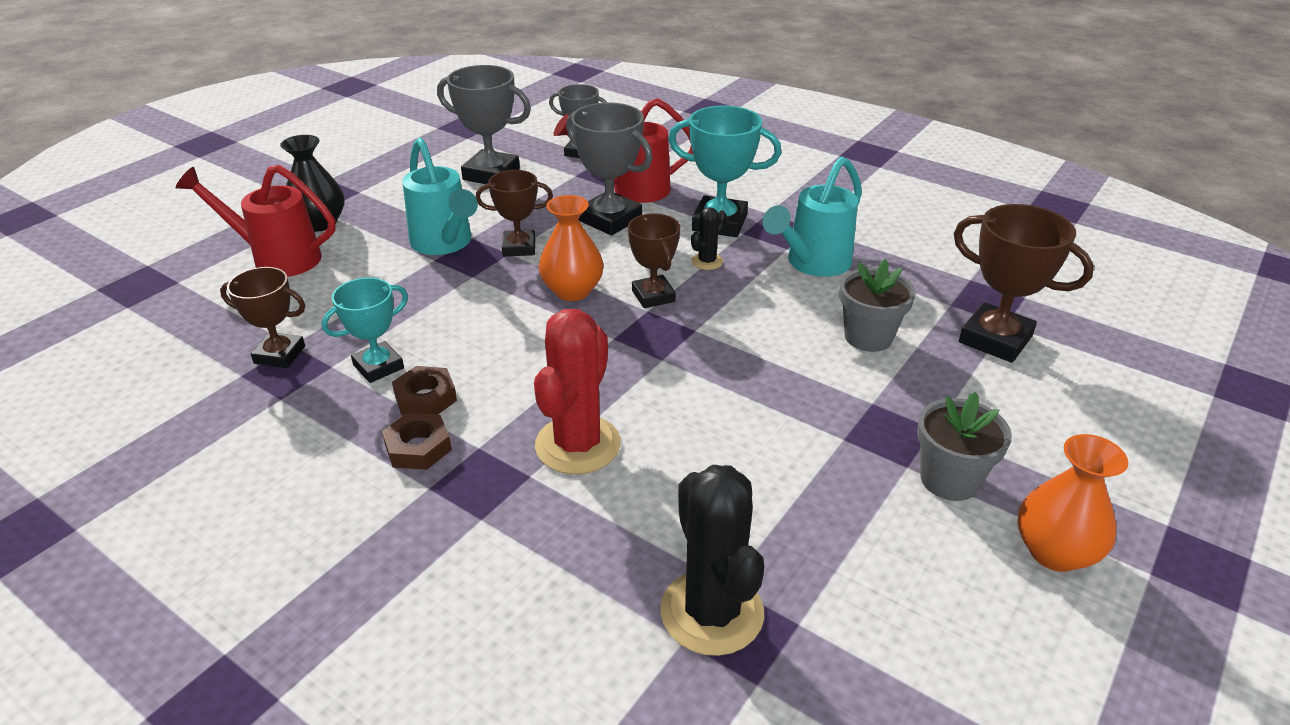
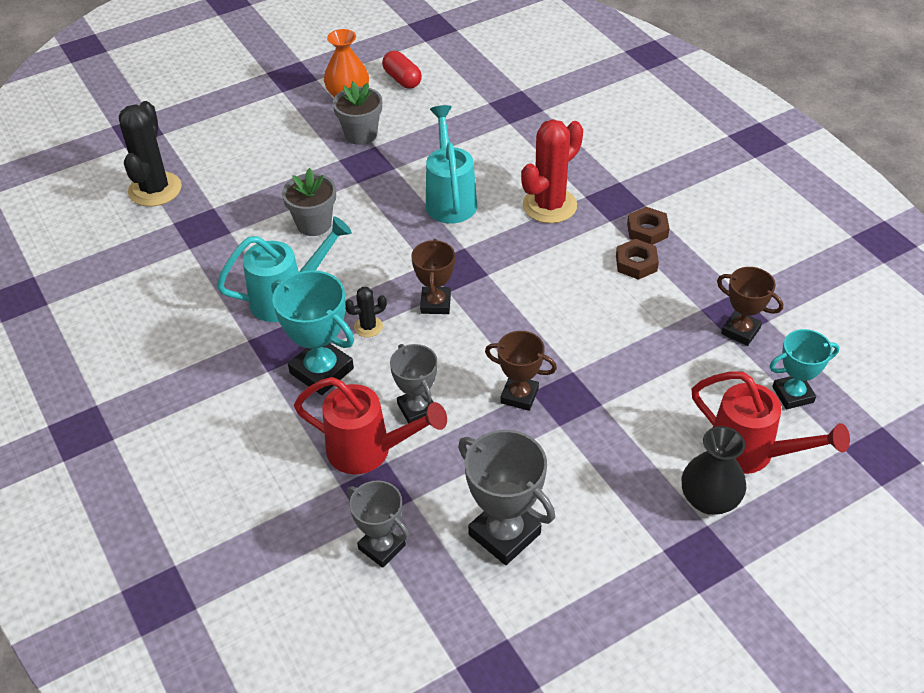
camera: 155 degrees left, 10 degrees up
(378, 366) = (666, 298): turquoise trophy -> turquoise trophy (793, 394)
(445, 244) = (587, 423): turquoise watering can -> turquoise watering can (450, 198)
(572, 291) = (496, 328): orange vase -> none
(610, 219) = (417, 409): grey trophy -> grey trophy, size x0.65
(712, 612) = (524, 115): black cactus -> black cactus (155, 189)
(995, 339) = (235, 199): brown trophy -> none
(1006, 628) = (402, 79): none -> red capsule

